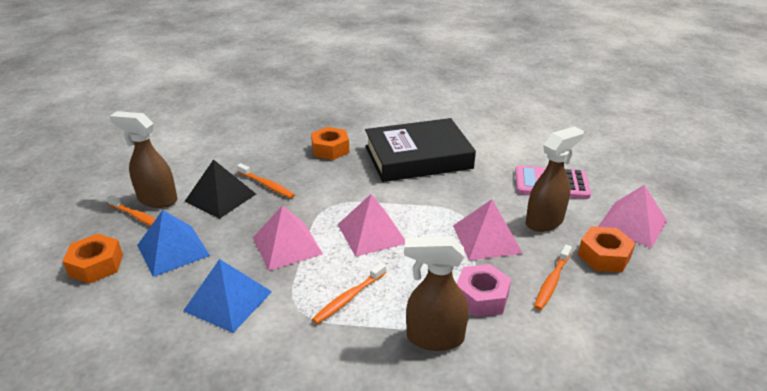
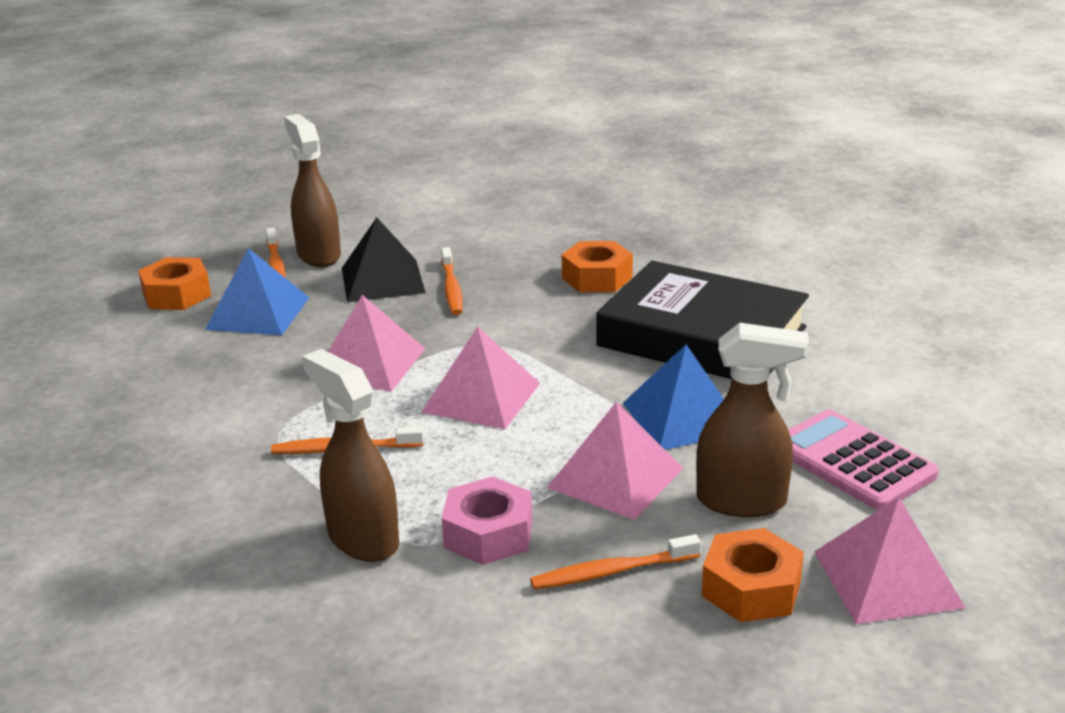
camera: 45 degrees right, 5 degrees down
(228, 301) = (231, 387): blue pyramid -> blue pyramid (683, 417)

